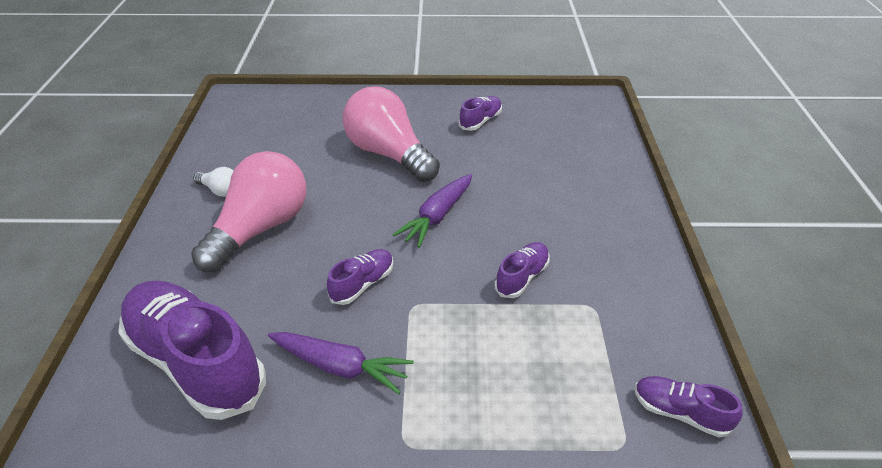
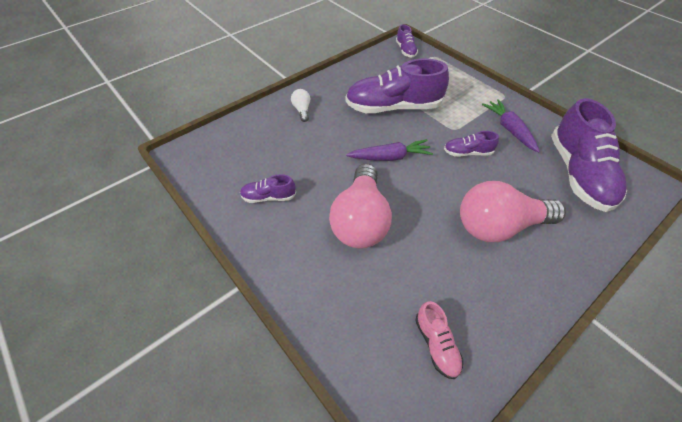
camera: 130 degrees left, 10 degrees up
(220, 190) = (508, 285): white light bulb -> white light bulb (302, 110)
(251, 131) = (436, 344): none -> pink shoe
(522, 277) = (393, 107): purple shoe -> purple shoe, size x2.15

